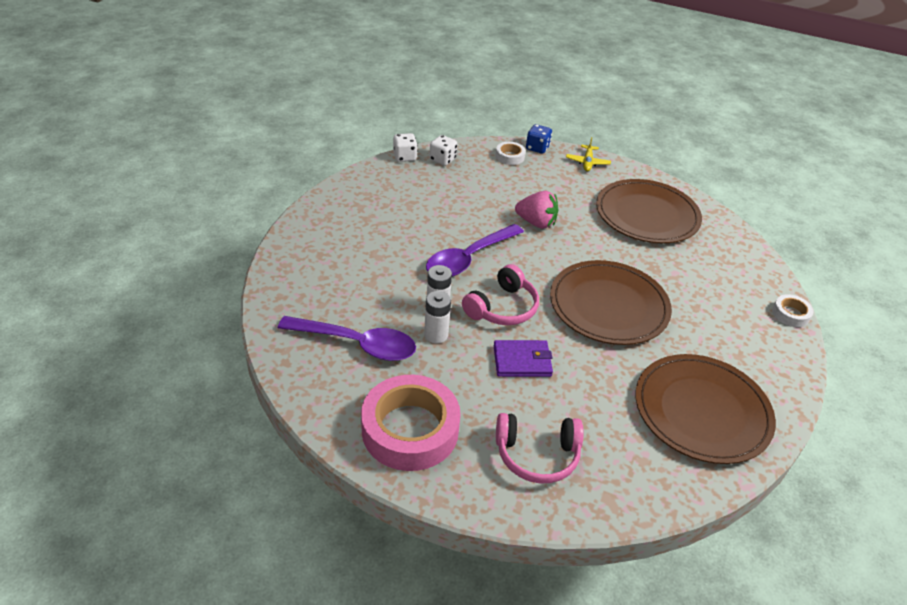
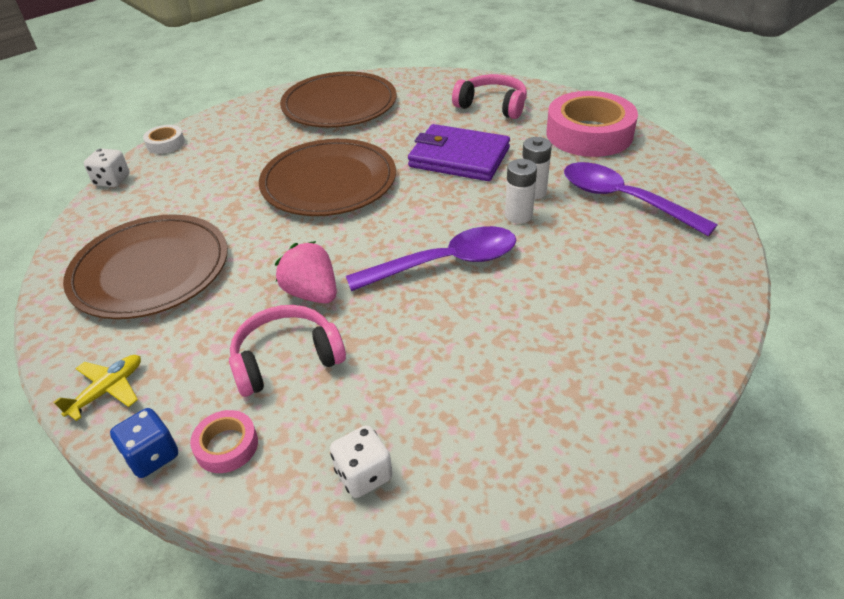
camera: 150 degrees left, 0 degrees up
(404, 157) = (438, 507): white dice -> white dice (112, 181)
(502, 308) = (444, 202): pink headphones -> pink headphones (286, 359)
(510, 156) = (226, 446): white tape -> pink tape
(522, 361) = (459, 157): purple wallet -> purple wallet, size x1.56

